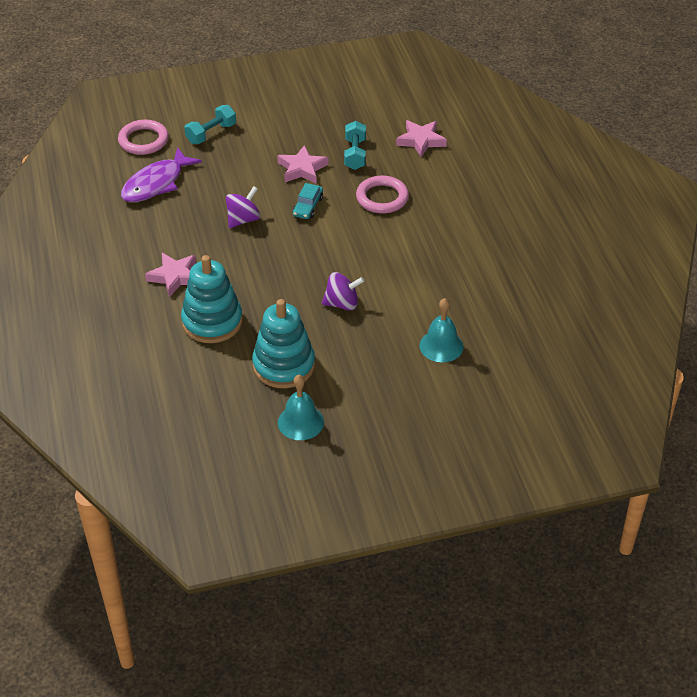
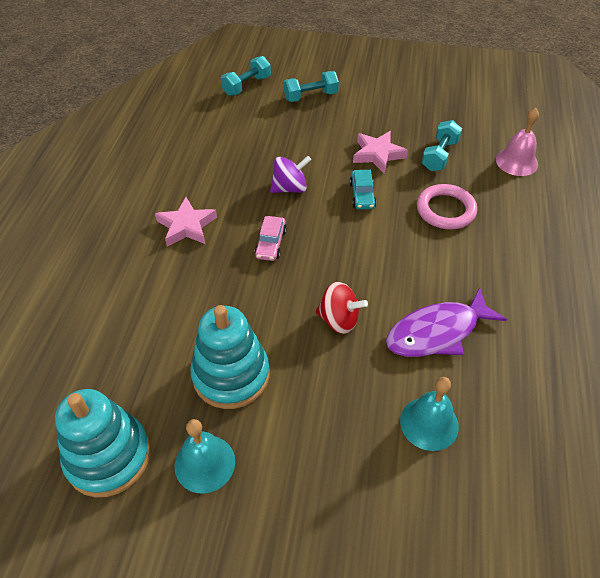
camera: 25 degrees right, 5 degrees up
(143, 140) = (247, 86): pink ring -> turquoise dumbbell
(156, 183) = (231, 127): purple fish -> purple fish (437, 332)
(212, 322) = (190, 290): turquoise stacking toy -> turquoise stacking toy (108, 456)
(255, 267) = (270, 243): none -> pink car
(308, 207) = (362, 195): turquoise car -> turquoise car turned 45 degrees counterclockwise
(342, 304) = (339, 320): purple spinning top -> red spinning top
(421, 141) = (516, 162): pink star -> pink bell

